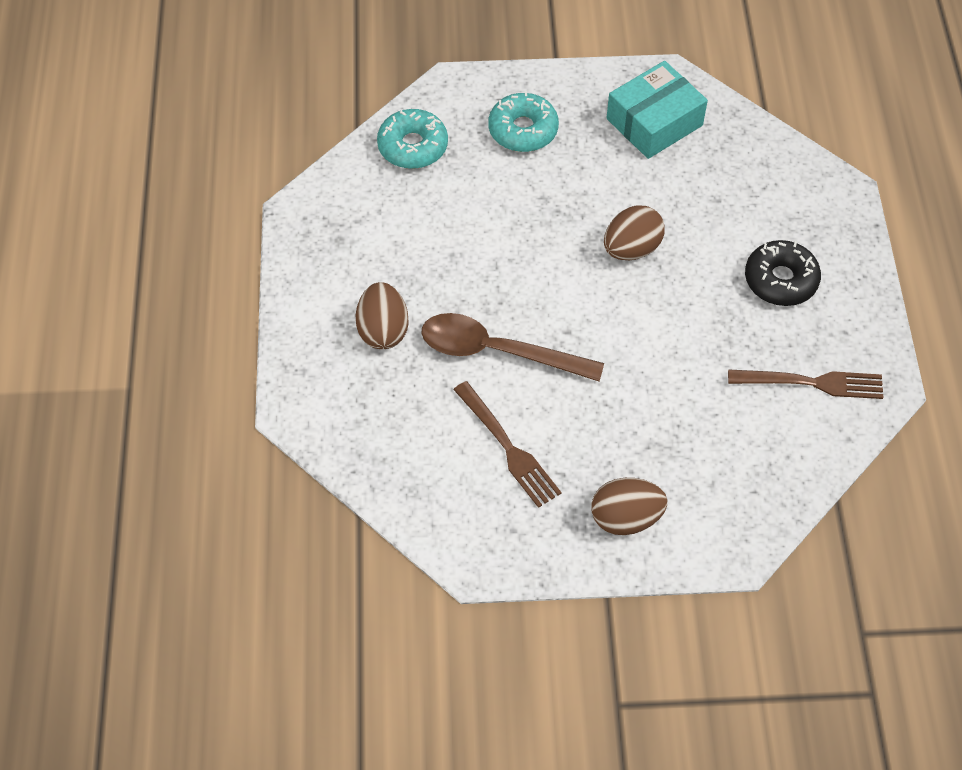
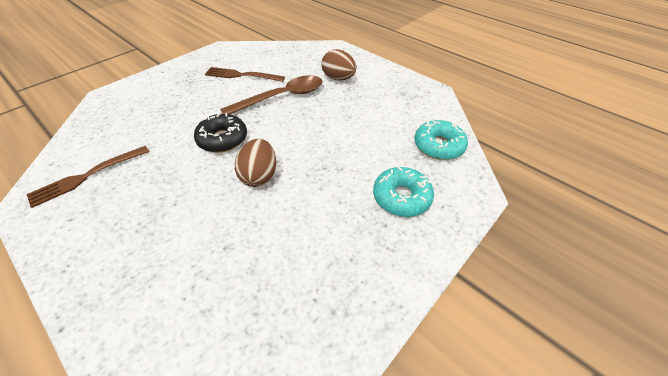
camera: 135 degrees right, 10 degrees down
(626, 518) = (168, 81): brown egg -> none
(654, 122) = (327, 274): turquoise box -> none
(780, 280) = (139, 222): black donut -> black donut (222, 139)

